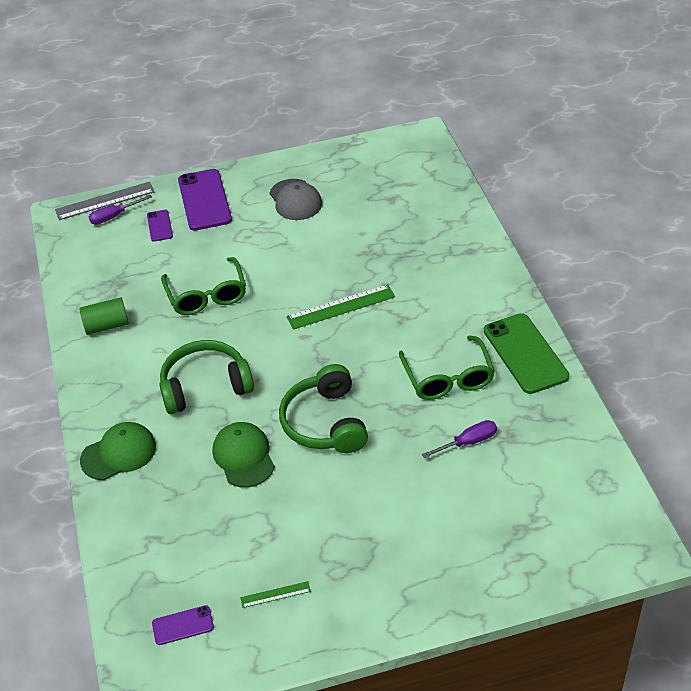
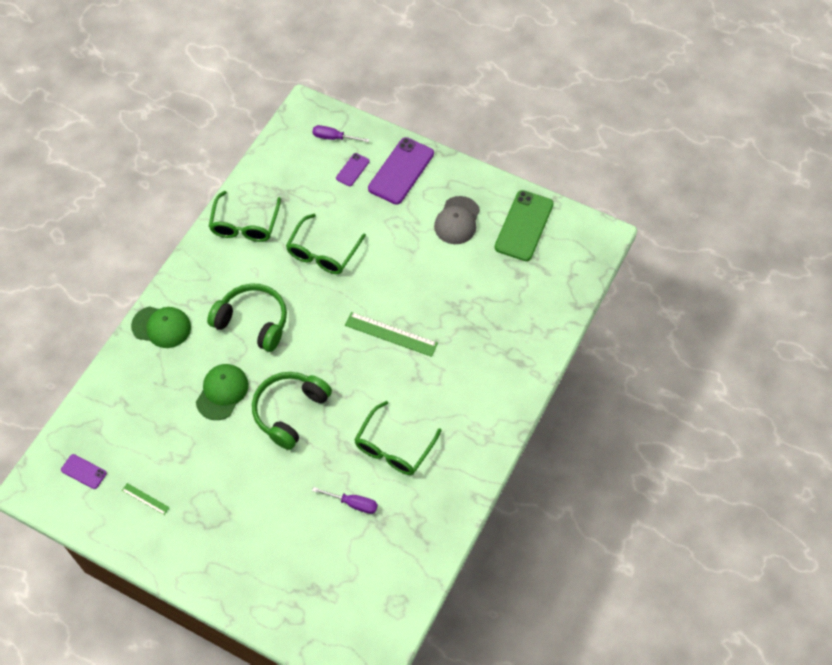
camera: 40 degrees right, 15 degrees up
(105, 201) = (341, 119): grey ruler -> none
(107, 325) = (245, 225): green cylinder -> green glasses
(525, 353) = (460, 474): green phone -> green phone (524, 226)

